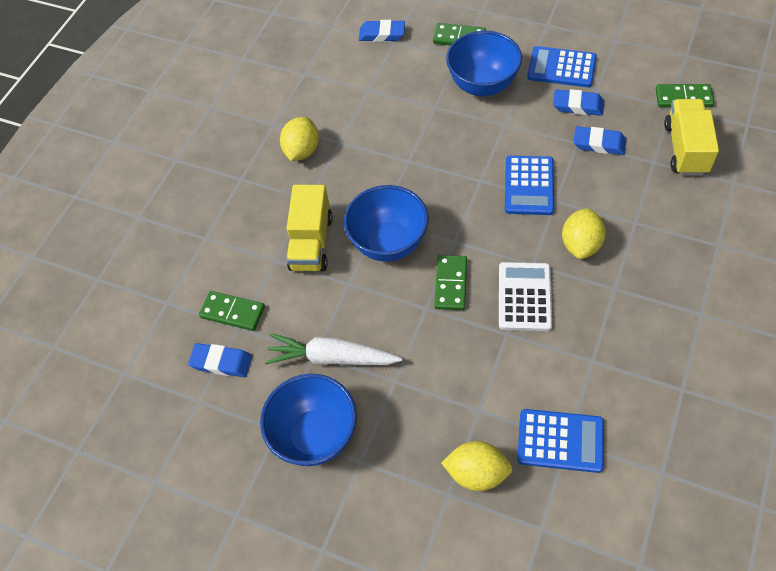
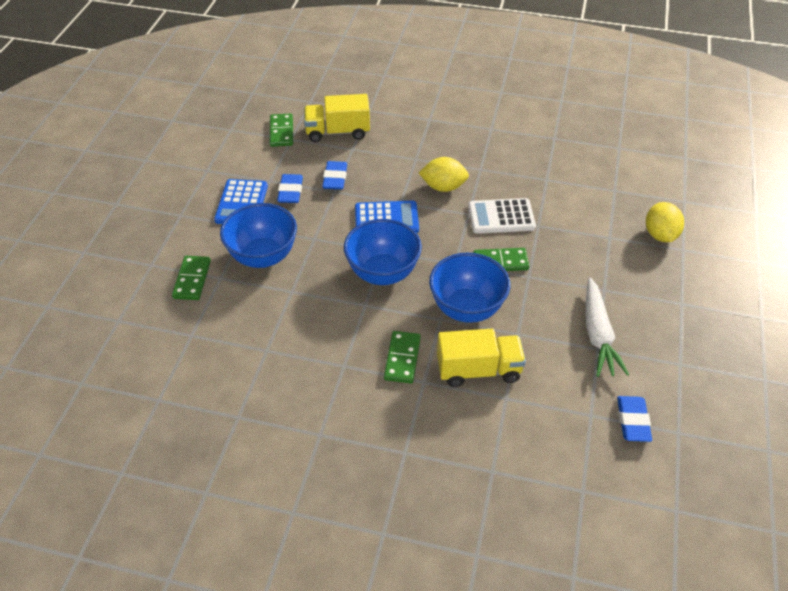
camera: 105 degrees left, 10 degrees down
(232, 312) = (576, 423): green domino -> green domino (402, 358)
(302, 151) = (359, 398): yellow lemon -> none
(315, 435) = (673, 336): blue bowl -> blue bowl (383, 273)
(382, 34) = (178, 347): blue eraser -> none
(560, 441) = (616, 193): blue calculator -> none

